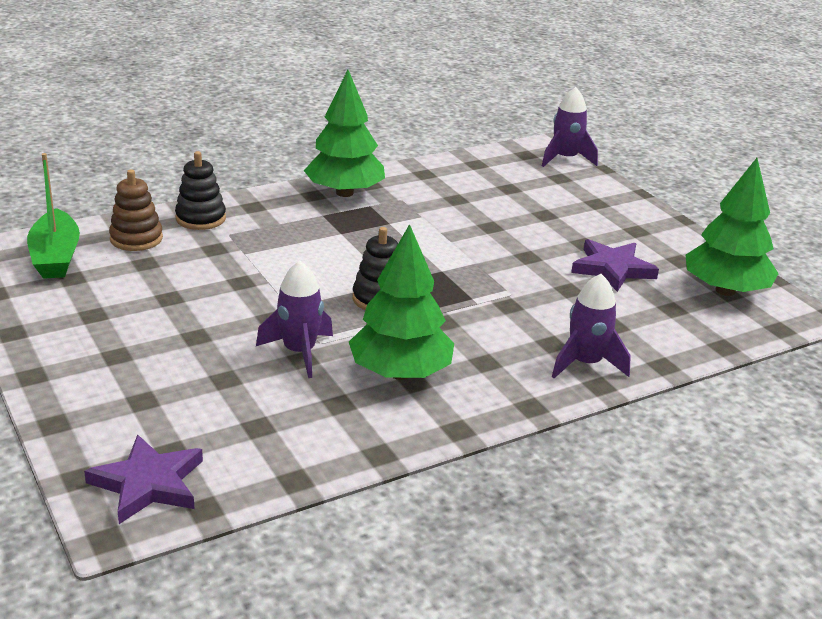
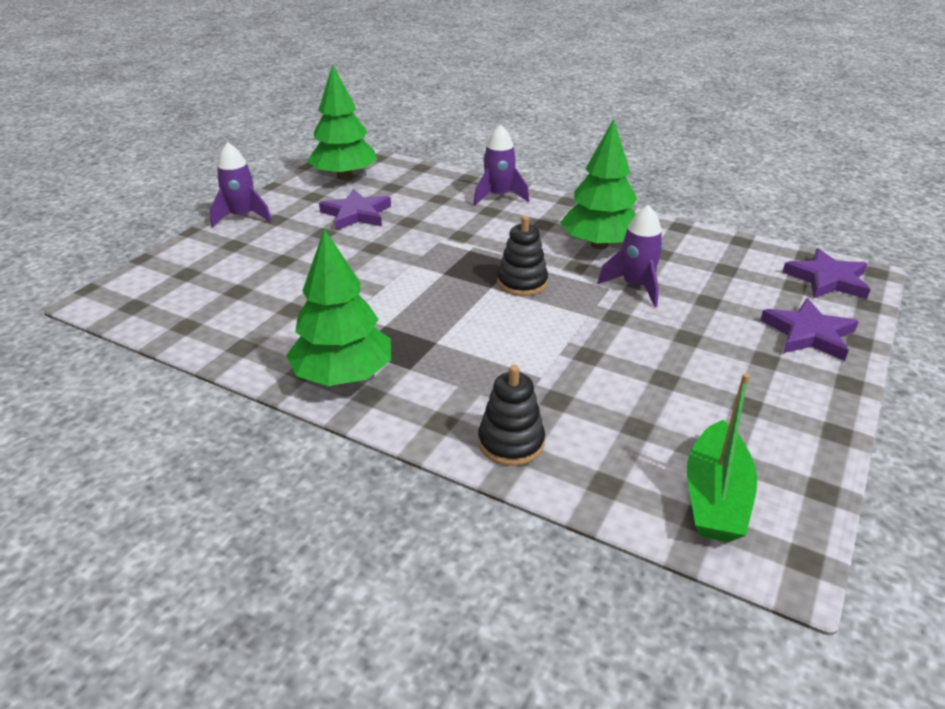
camera: 120 degrees left, 5 degrees up
(56, 257) = (715, 497): green boat -> green boat turned 150 degrees clockwise
(104, 401) = (809, 334): none -> purple star
(136, 239) = (607, 462): brown stacking toy -> none
(565, 159) = (131, 281): purple rocket -> purple rocket (242, 216)

